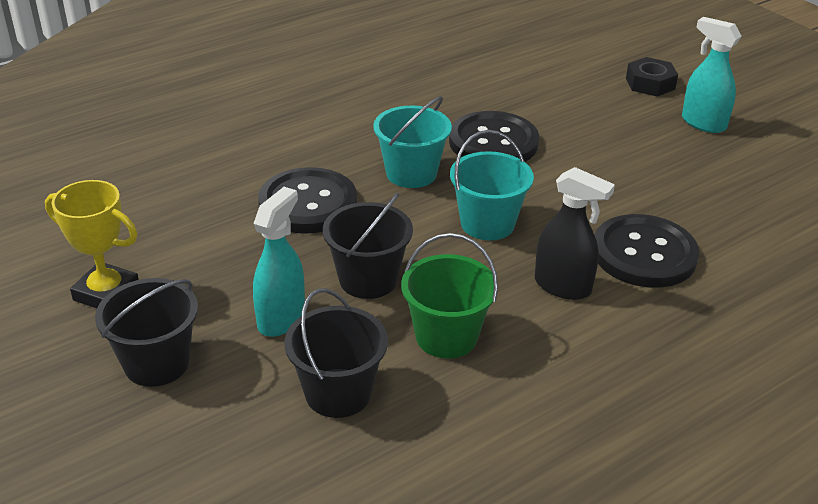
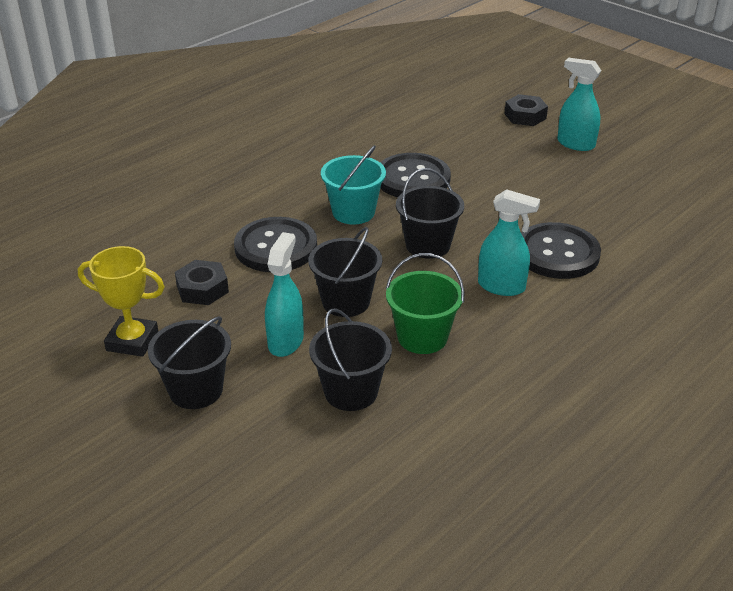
camera: 10 degrees left, 0 degrees up
(207, 242) = (202, 289): none -> black nut
(487, 224) = (428, 245): turquoise bucket -> black bucket
(563, 286) = (501, 286): black spray bottle -> turquoise spray bottle

